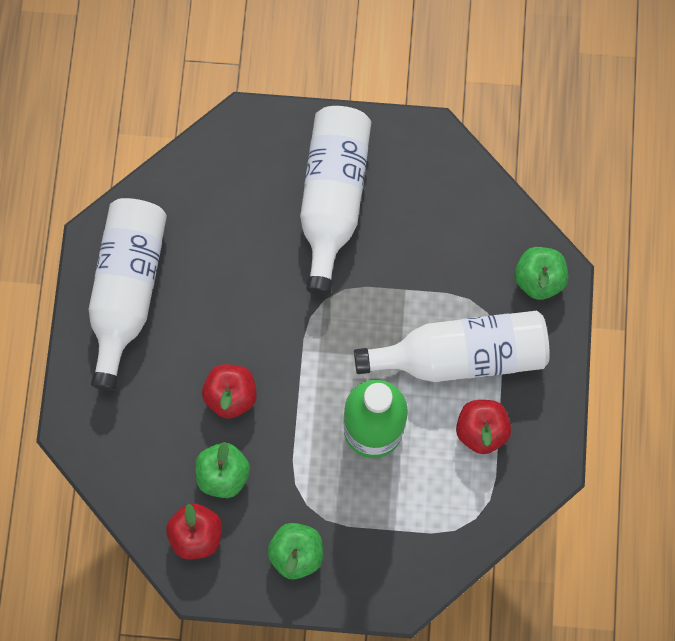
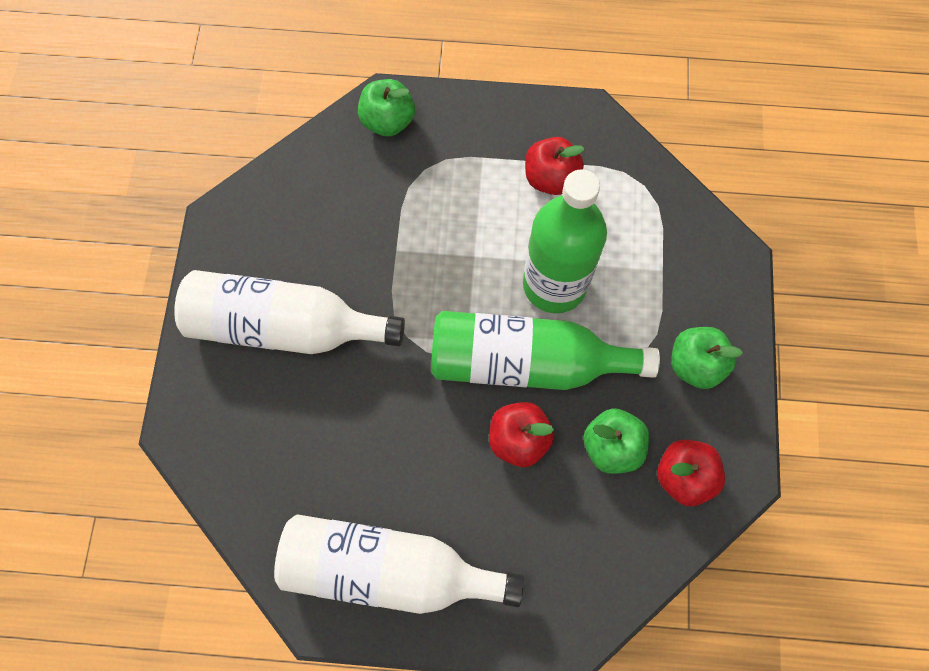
camera: 90 degrees left, 5 degrees down
(299, 402) = (525, 362): none -> green bottle
(461, 354) = (470, 195): white bottle -> none

